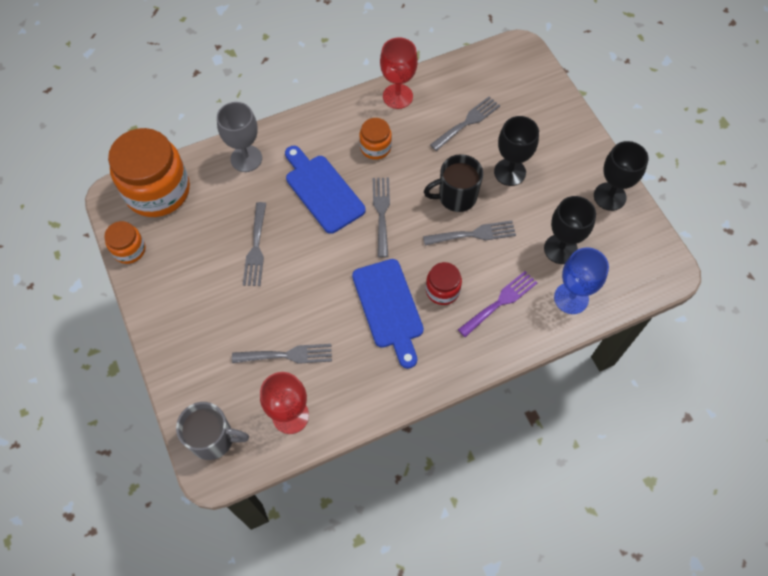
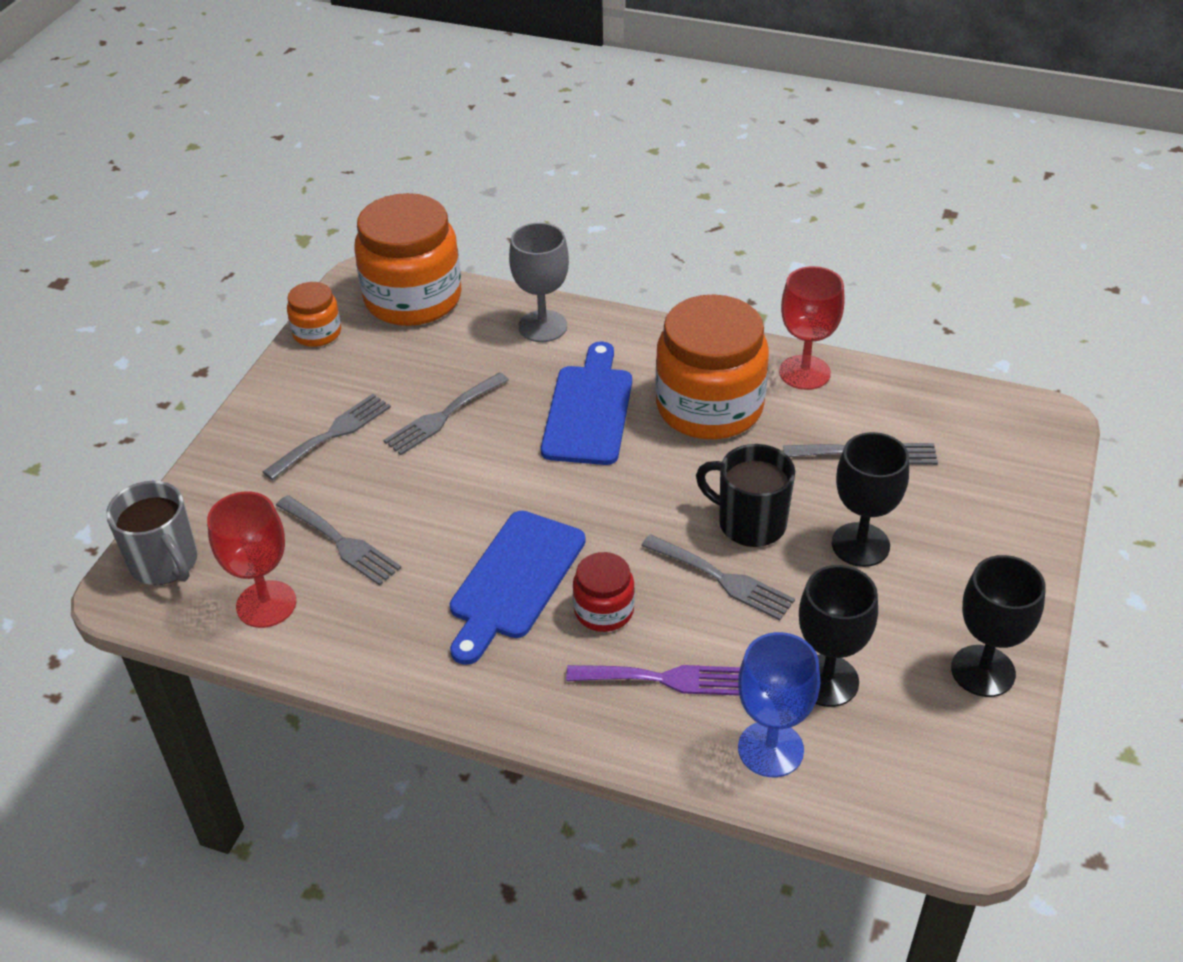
camera: 45 degrees right, 20 degrees down
(375, 147) = (709, 407): orange jar -> orange jar, size x2.06
(381, 212) = (631, 477): grey fork -> grey fork (332, 434)

